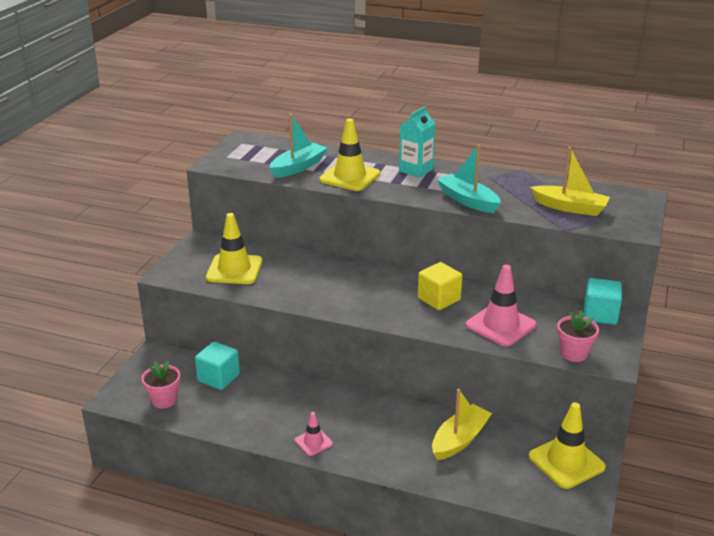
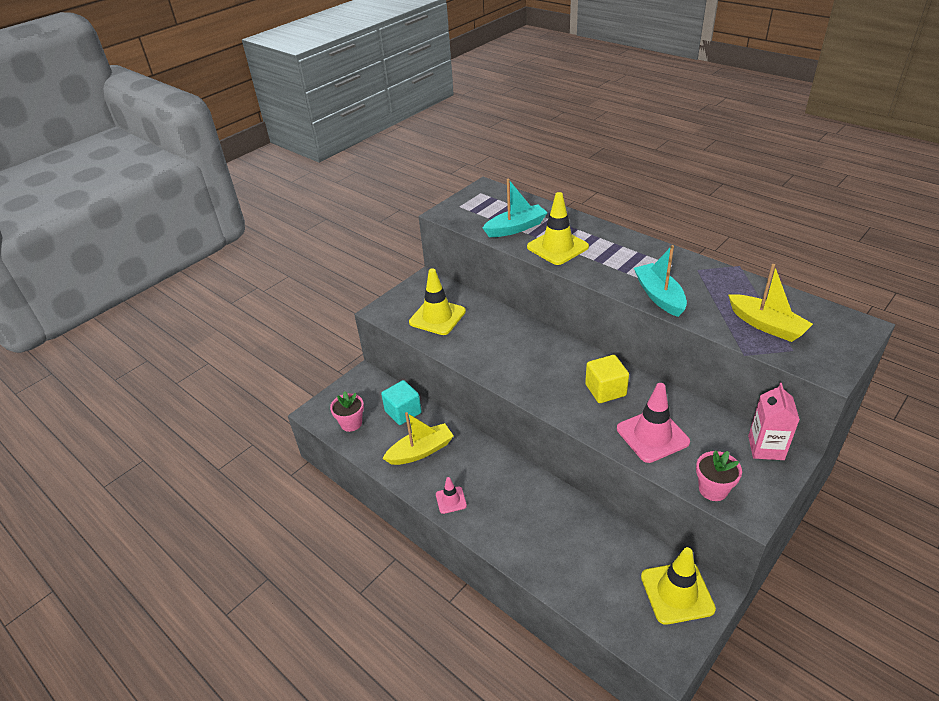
camera: 25 degrees right, 10 degrees up
(416, 170) = (626, 249): turquoise carton -> none
(459, 440) = (582, 536): yellow boat -> yellow boat (421, 451)
(600, 315) = (766, 448): turquoise cube -> pink carton

